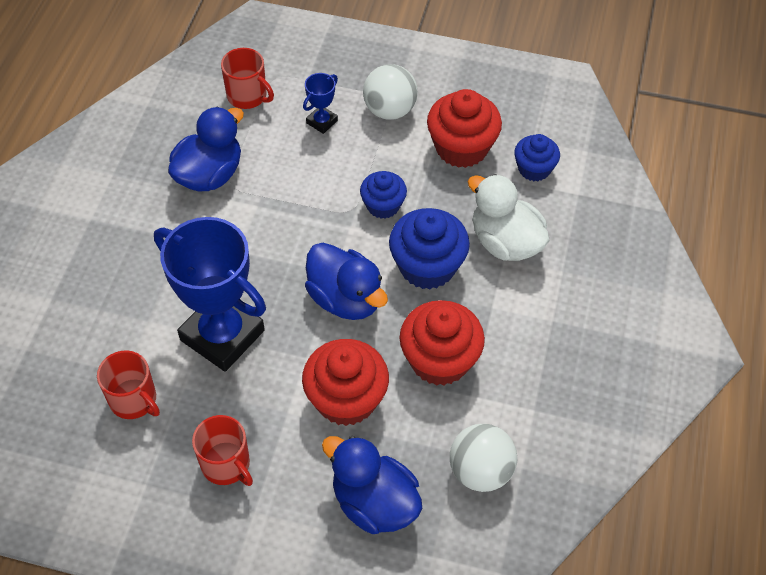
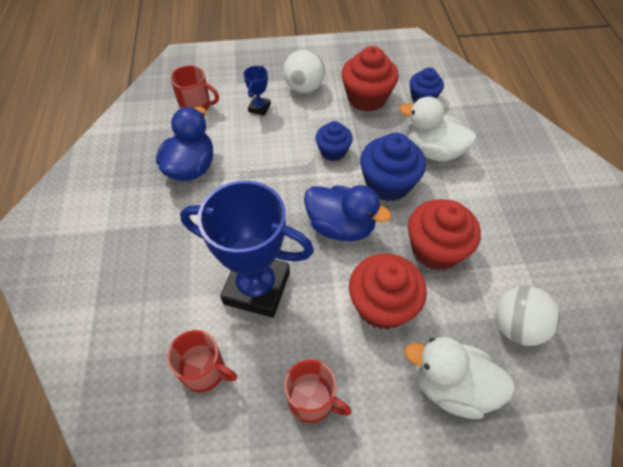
camera: 20 degrees left, 0 degrees up
(374, 502) = (451, 386): blue duck -> white duck

